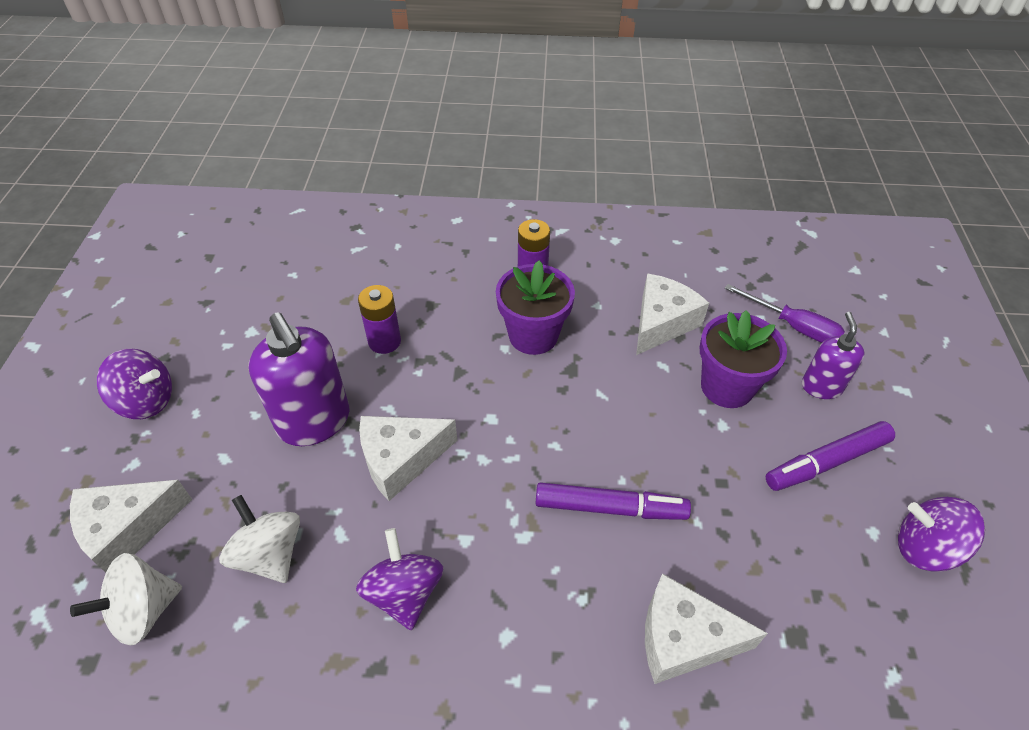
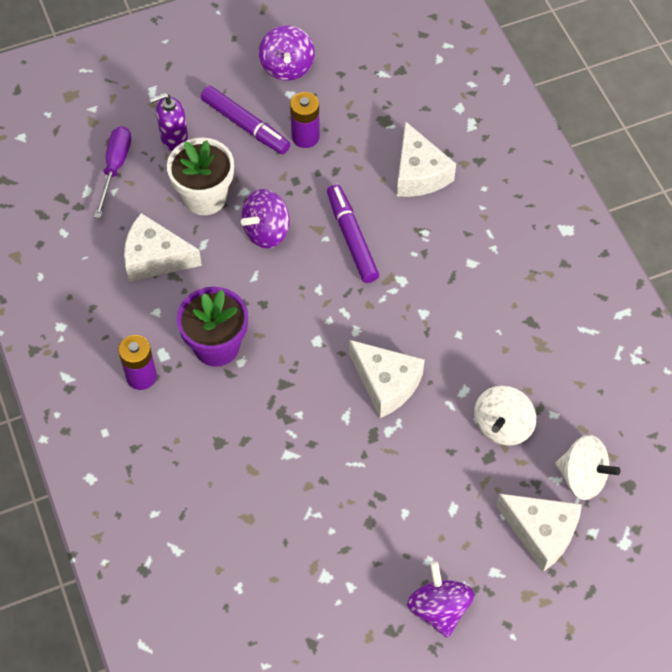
camera: 115 degrees left, 10 degrees up
(314, 422) = (387, 463): purple soap dispenser -> none
(384, 341) = (280, 457): purple battery -> purple battery (305, 137)
(404, 592) = (479, 330): purple spinning top -> purple spinning top (266, 231)
(727, 387) = (205, 197): purple flower pot -> white flower pot

